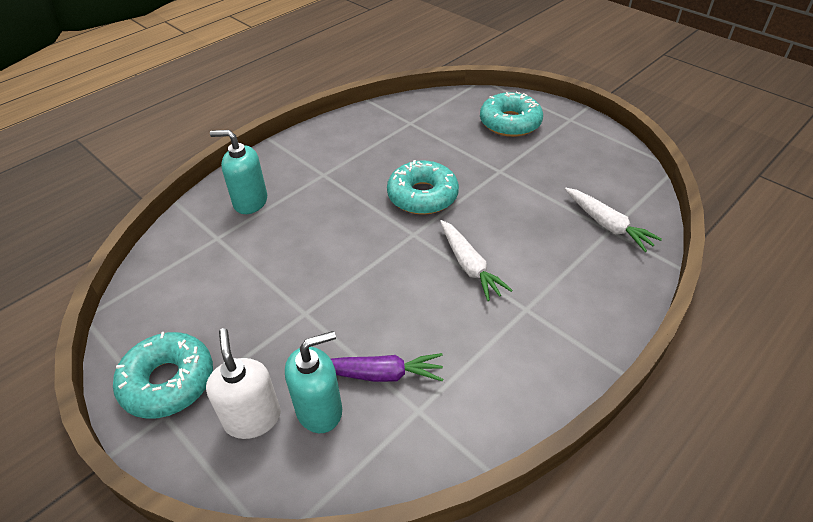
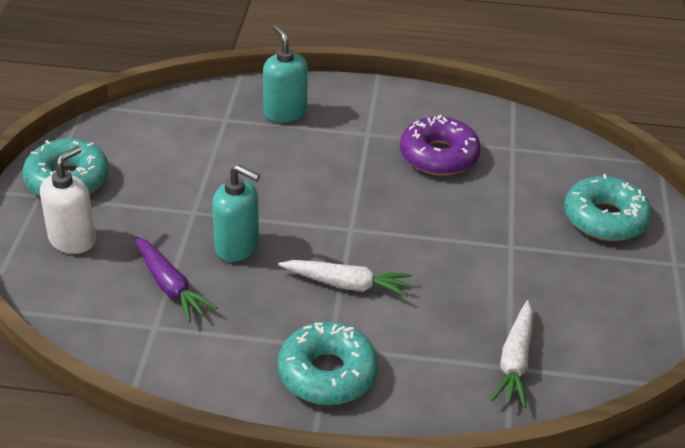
camera: 50 degrees right, 5 degrees down
(319, 410) = (108, 270): turquoise soap dispenser -> turquoise soap dispenser (237, 247)
(383, 155) = (438, 156): none -> purple donut
(422, 196) = (409, 210): turquoise donut -> turquoise donut (327, 373)
(469, 266) = (347, 284): white carrot -> white carrot turned 105 degrees counterclockwise

